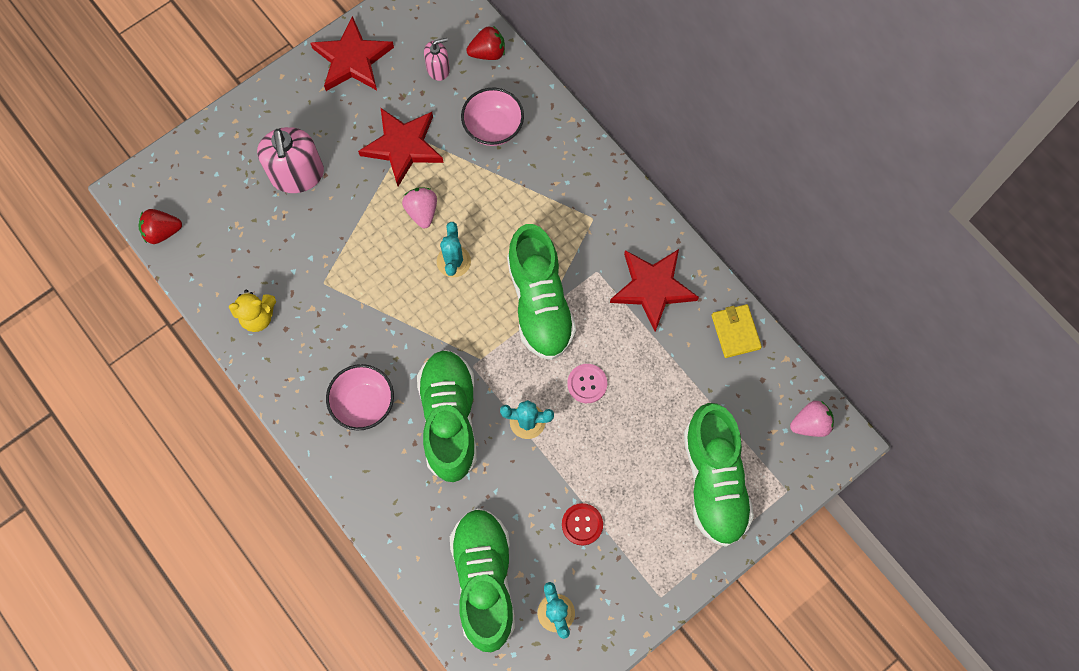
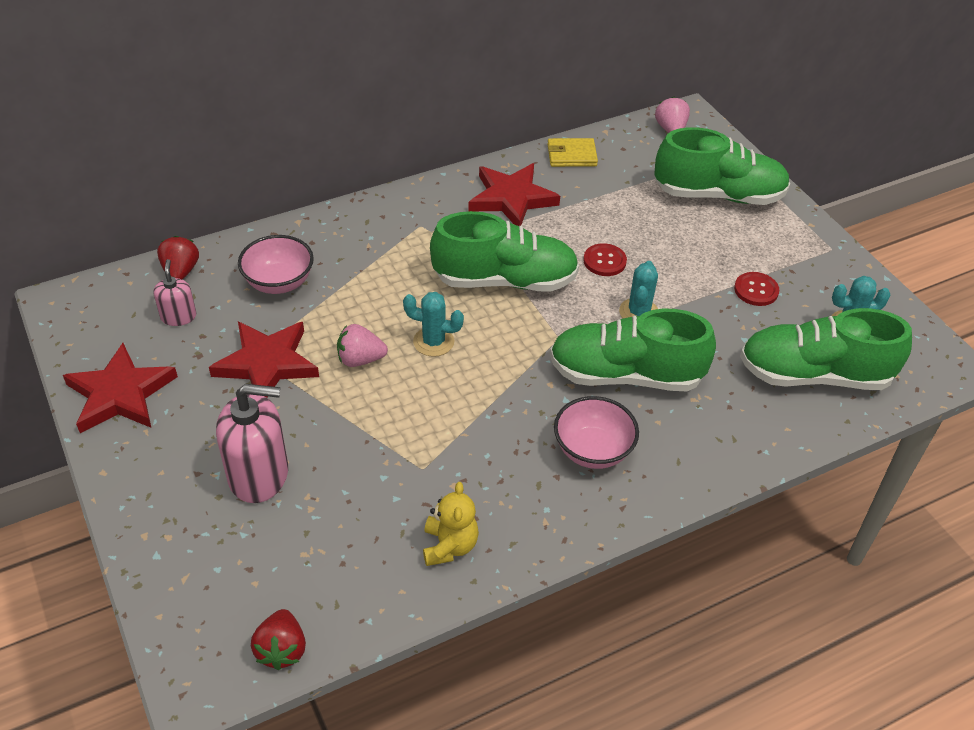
camera: 80 degrees left, 25 degrees down
(587, 384) = (604, 261): pink button -> red button

